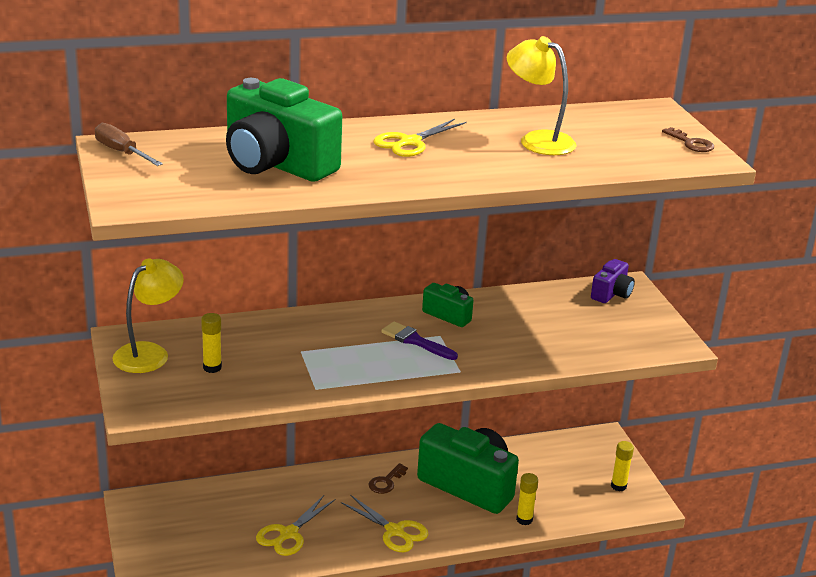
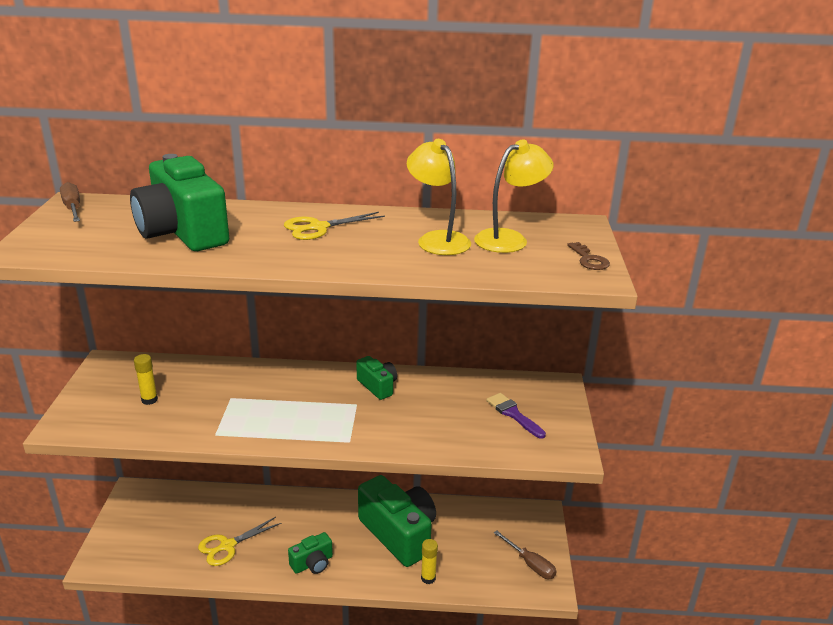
camera: 20 degrees right, 0 degrees up
(149, 353) = (113, 378): yellow lamp -> yellow lamp (509, 239)
(386, 482) = (332, 516): brown key -> none
(395, 531) = (312, 563): yellow scissors -> green camera
(415, 341) = (331, 405): purple brush -> purple brush (513, 414)
(611, 294) = (538, 390): purple camera -> none
(618, 486) = (530, 564): yellow glue stick -> brown screwdriver

